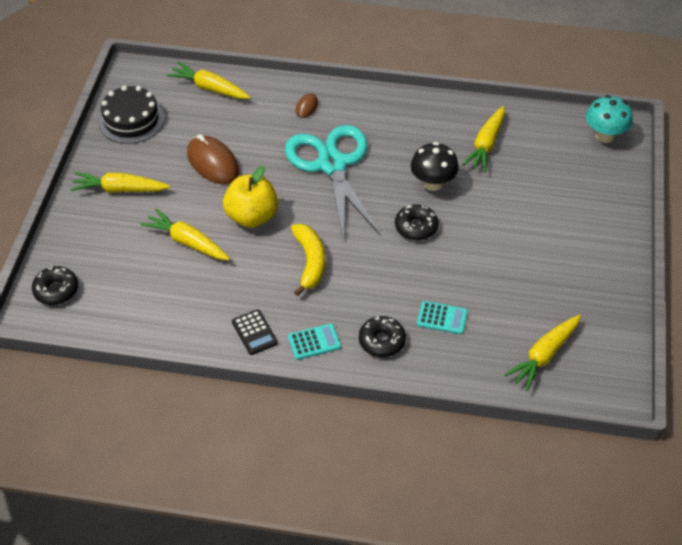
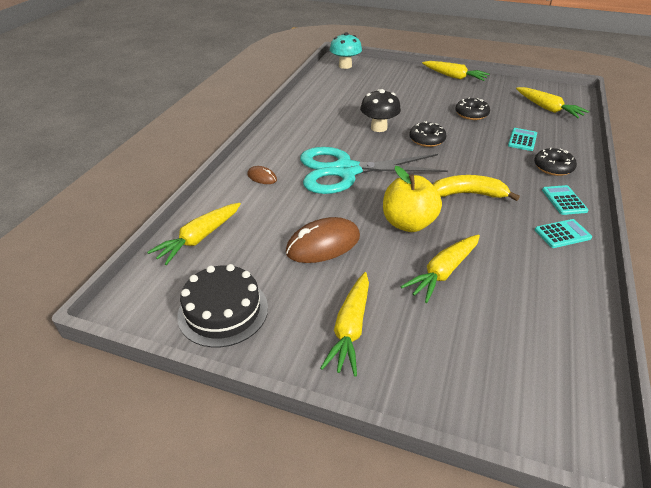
camera: 80 degrees left, 10 degrees down
(56, 290) = (535, 407): black donut -> black donut (471, 114)
(254, 332) = (562, 234): black calculator -> turquoise calculator
(486, 145) = (341, 103): yellow carrot -> yellow carrot (454, 77)

